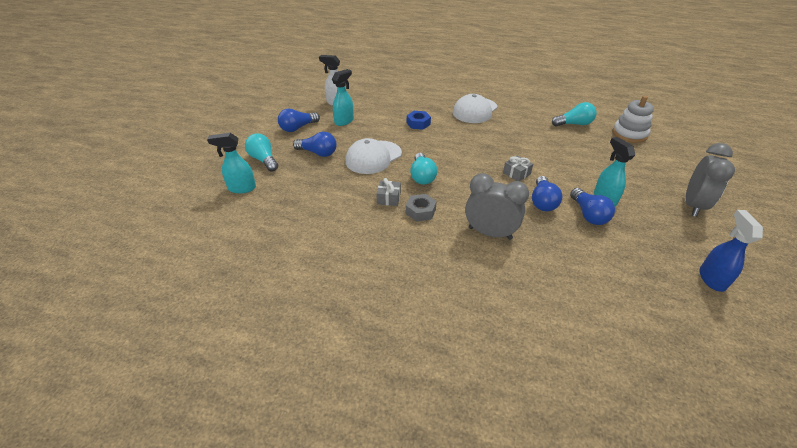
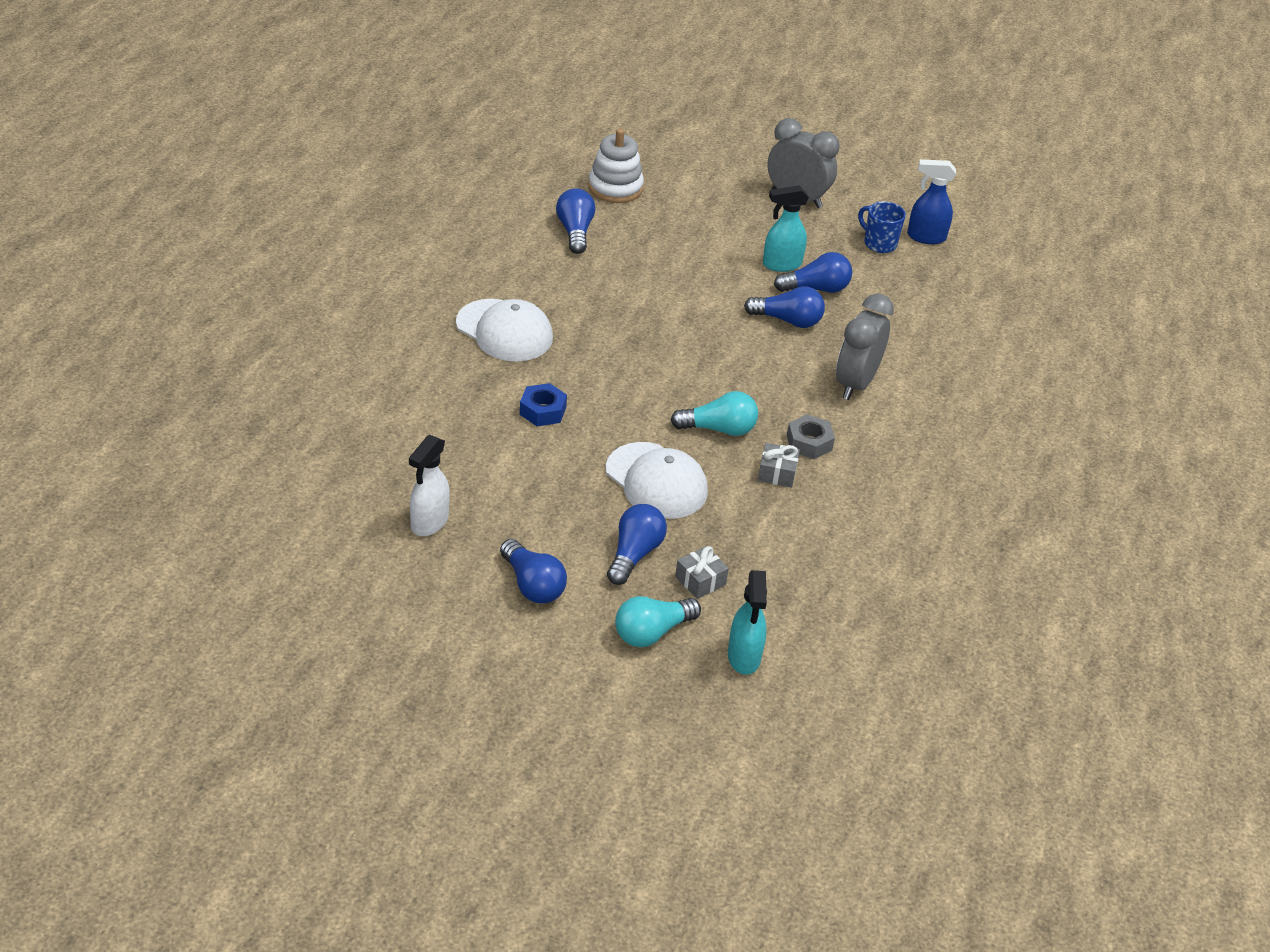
camera: 90 degrees left, 0 degrees up
(344, 121) = (515, 513): turquoise spray bottle -> none
(516, 173) = (717, 328): grey gift -> grey gift (700, 580)
(574, 124) = (575, 232): turquoise light bulb -> blue light bulb
(675, 249) = (879, 243): none -> blue mug

